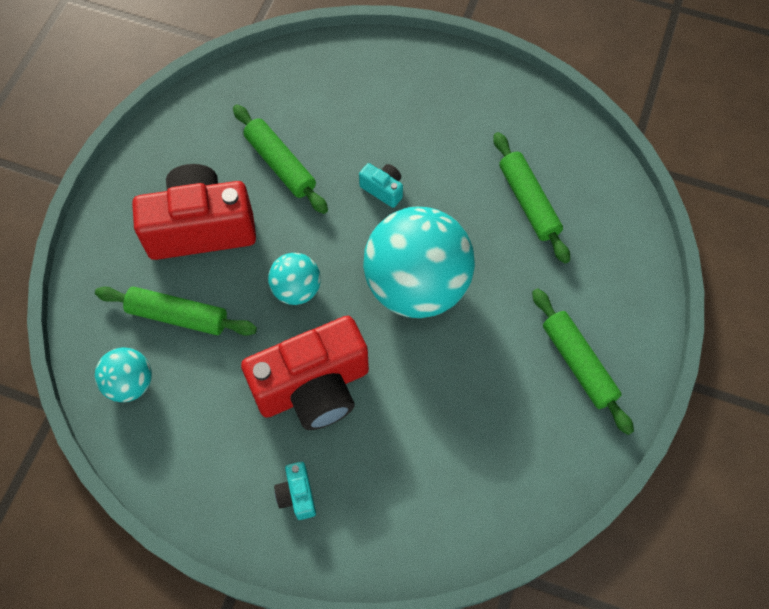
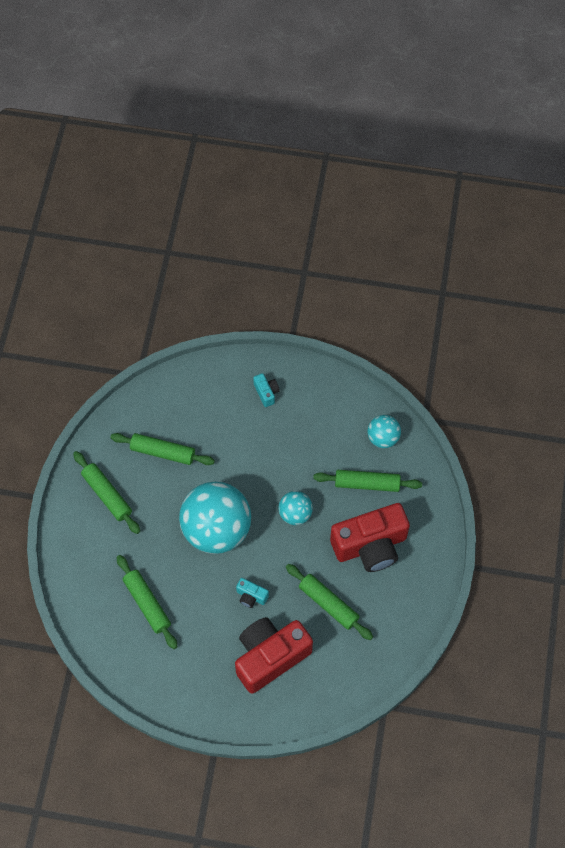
camera: 170 degrees right, 0 degrees up
(313, 388) = (270, 453): red camera -> red camera (270, 657)
(485, 419) = (163, 452): none -> green rolling pin

